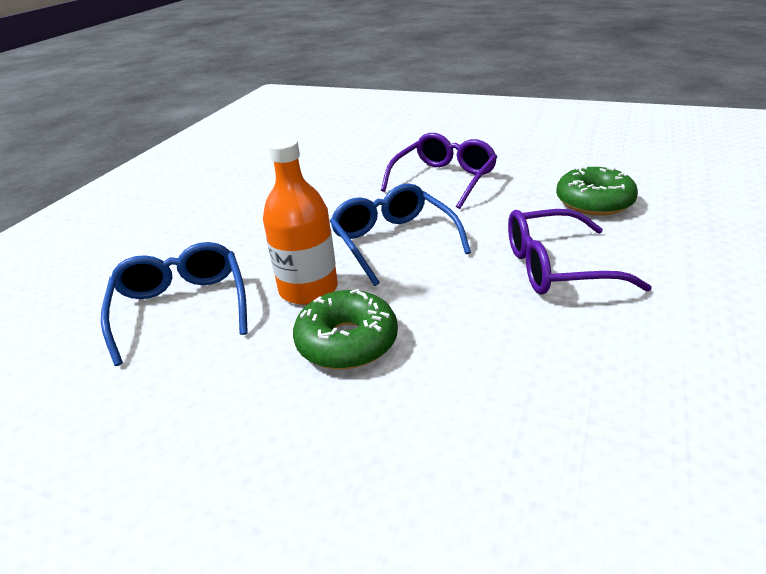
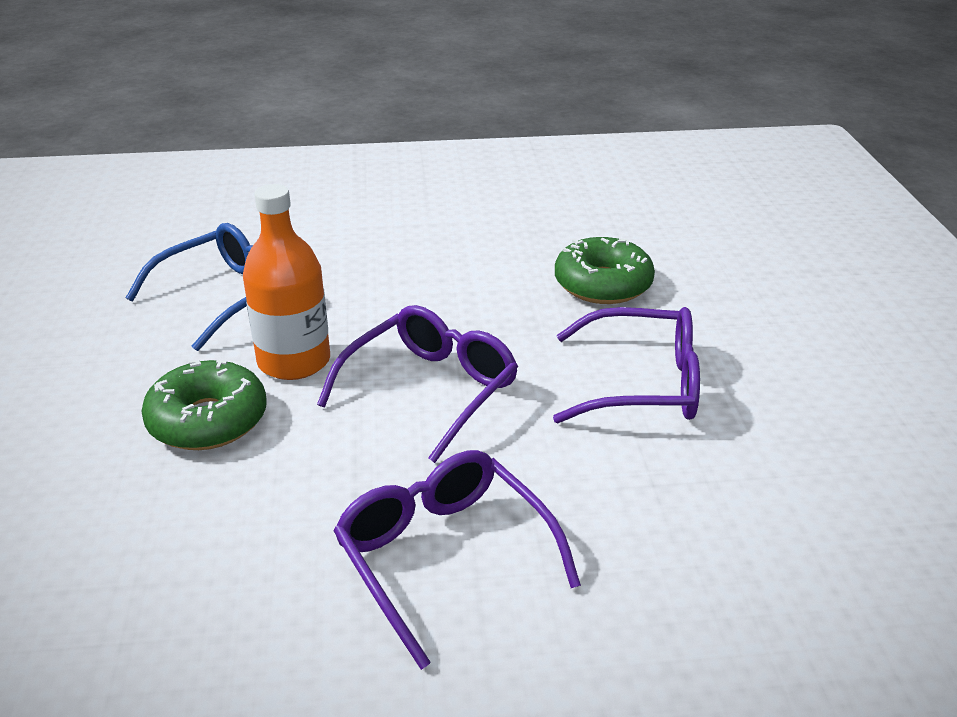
camera: 60 degrees right, 0 degrees up
(393, 241) = (431, 390): blue glasses -> purple glasses
(594, 202) = (685, 566): green donut -> green donut (603, 284)

